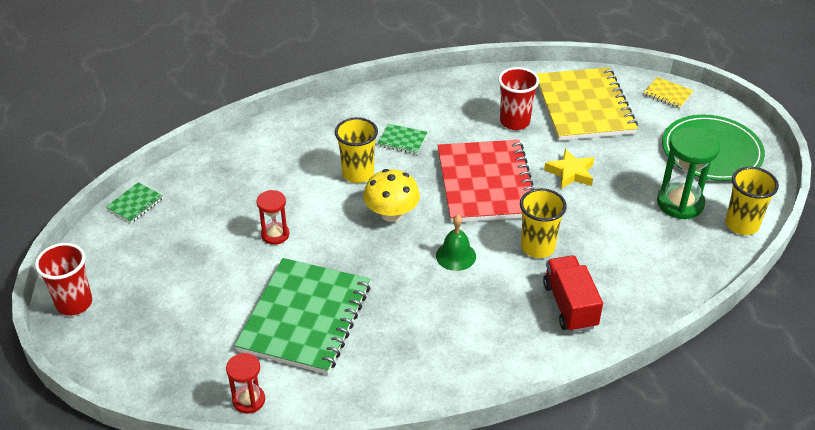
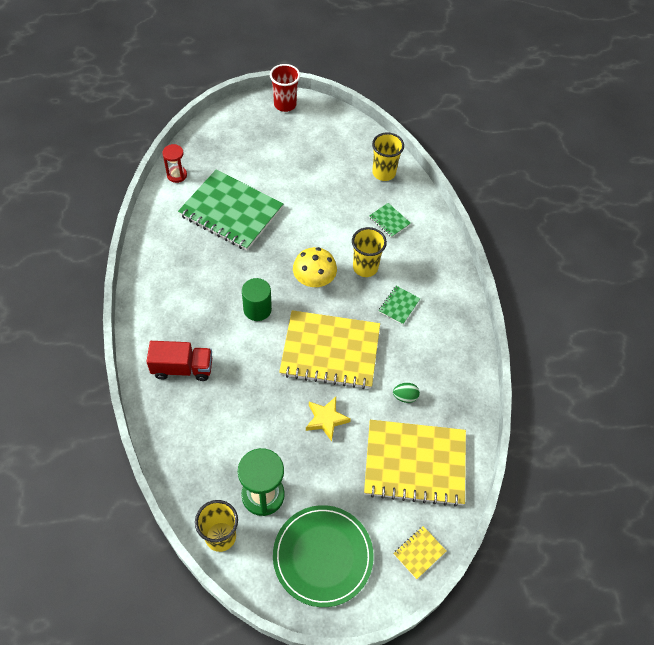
camera: 100 degrees right, 15 degrees up
(135, 204) = (367, 138): green notebook -> green notebook (389, 221)
(275, 234) = (314, 207): red hourglass -> none
(456, 256) = (257, 309): green bell -> green cylinder
(485, 183) = (330, 351): red notebook -> yellow notebook
(514, 122) = (405, 397): red cup -> green egg
(537, 247) = (248, 366): yellow cup -> yellow cup (383, 173)

